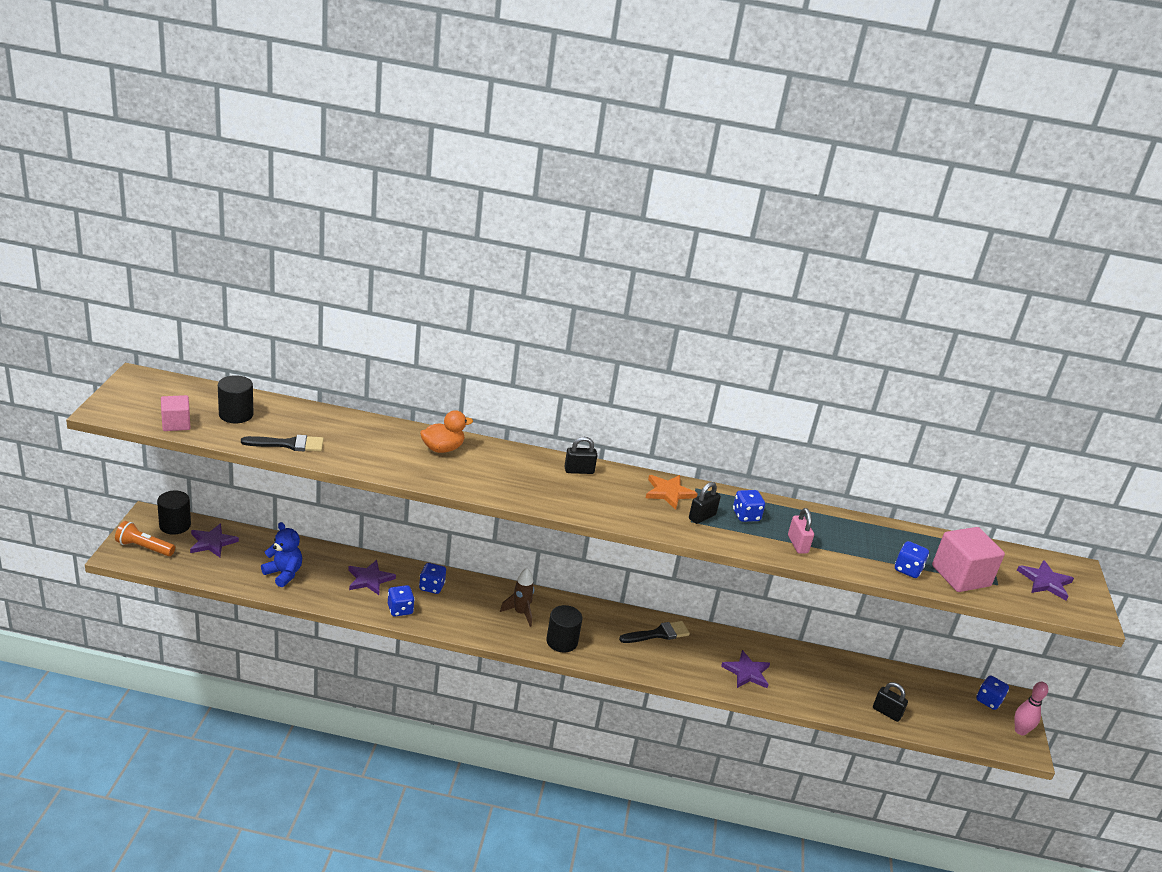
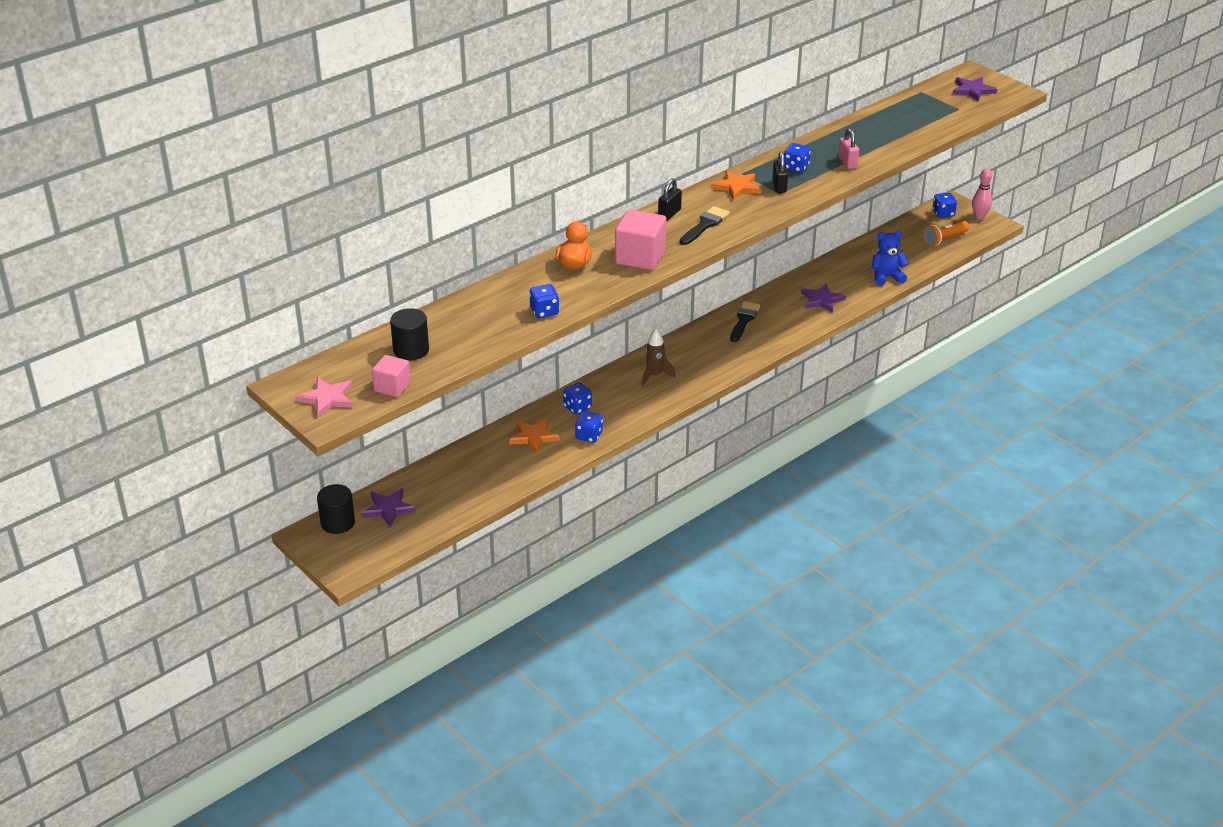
camera: 45 degrees left, 5 degrees up
(135, 401) = (327, 398): none -> pink star
(144, 547) = (352, 552): orange flashlight -> orange flashlight (944, 239)
(283, 574) = (477, 482): blue teddy bear -> blue teddy bear (886, 277)
(288, 444) = (488, 338): black brush -> black brush (705, 225)
(369, 579) = (533, 437): purple star -> orange star
(562, 641) = (707, 370): black cylinder -> none
(797, 544) = (847, 162): pink padlock -> pink padlock turned 45 degrees clockwise
(886, 712) = (915, 261): black padlock -> none
(908, 570) = (914, 134): blue dice -> blue dice (544, 312)
(960, 576) = (938, 118): pink cube -> pink cube (640, 257)

